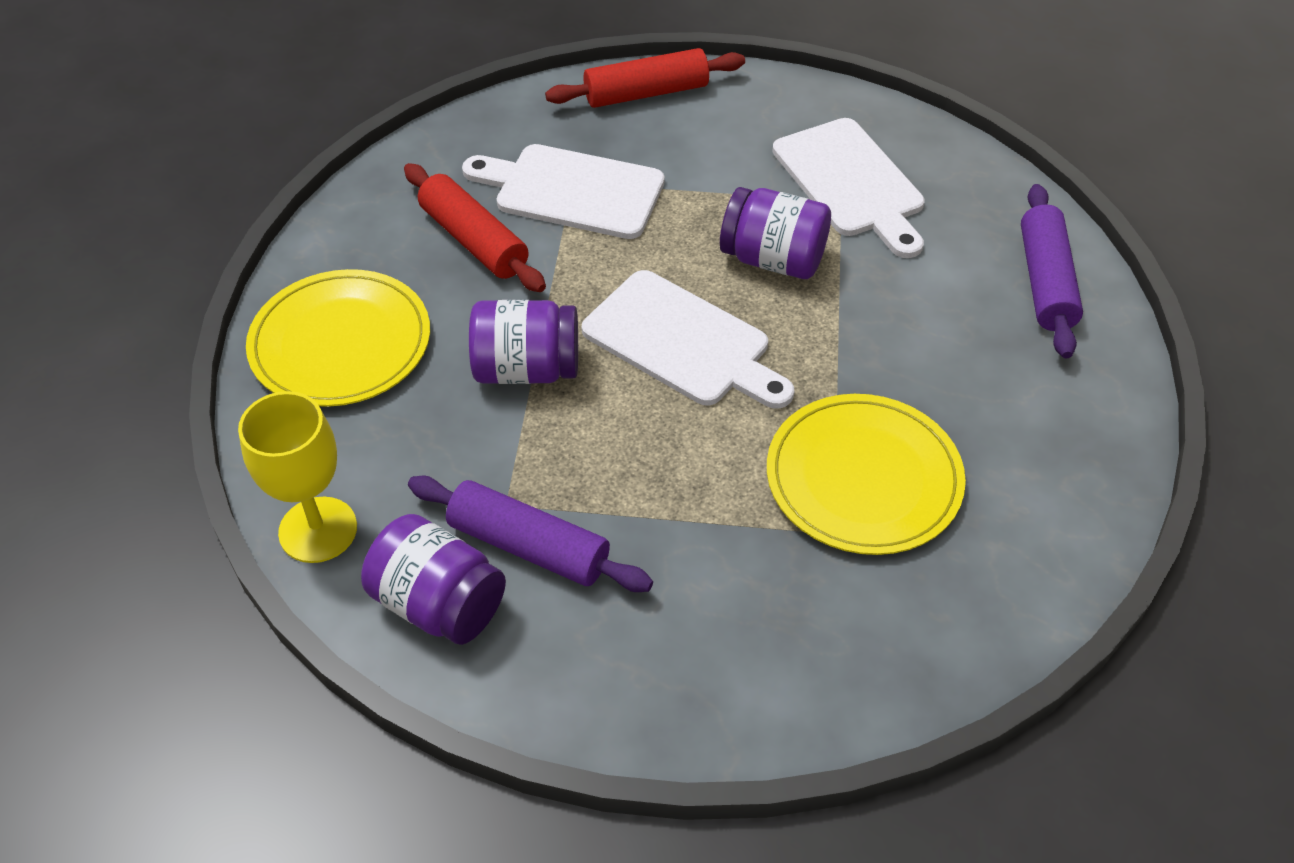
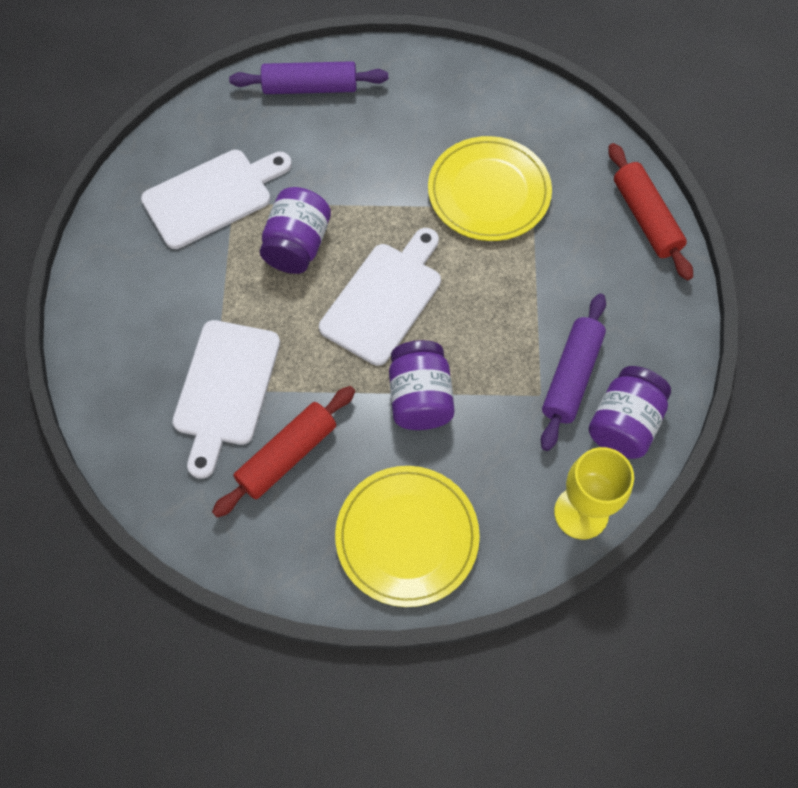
camera: 95 degrees left, 15 degrees up
(646, 93) = (99, 344): red rolling pin -> red rolling pin (645, 218)

